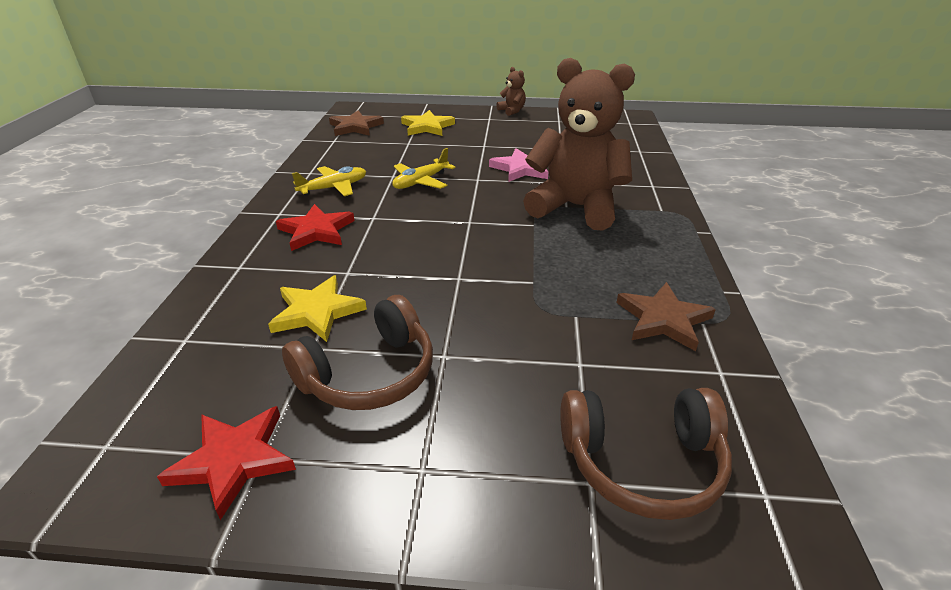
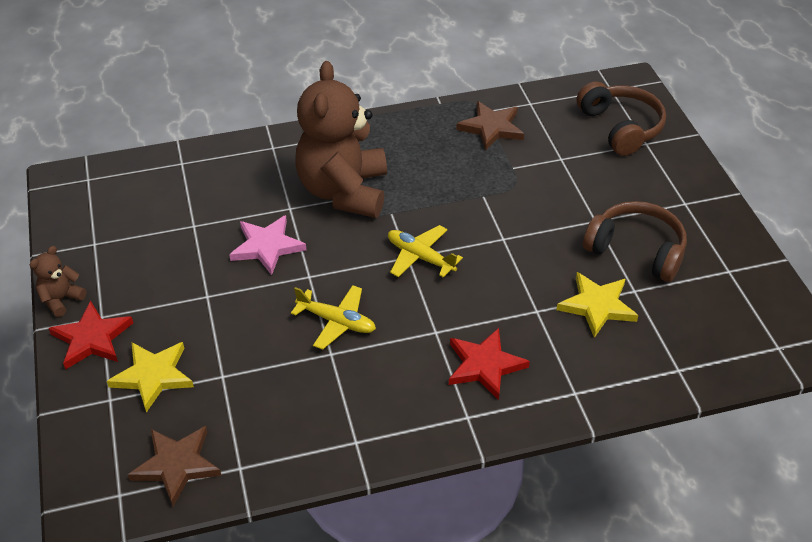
camera: 110 degrees left, 10 degrees up
(234, 460) = (739, 281): red star -> red star (92, 338)
(334, 188) = (386, 396): yellow plane -> yellow plane (420, 257)

